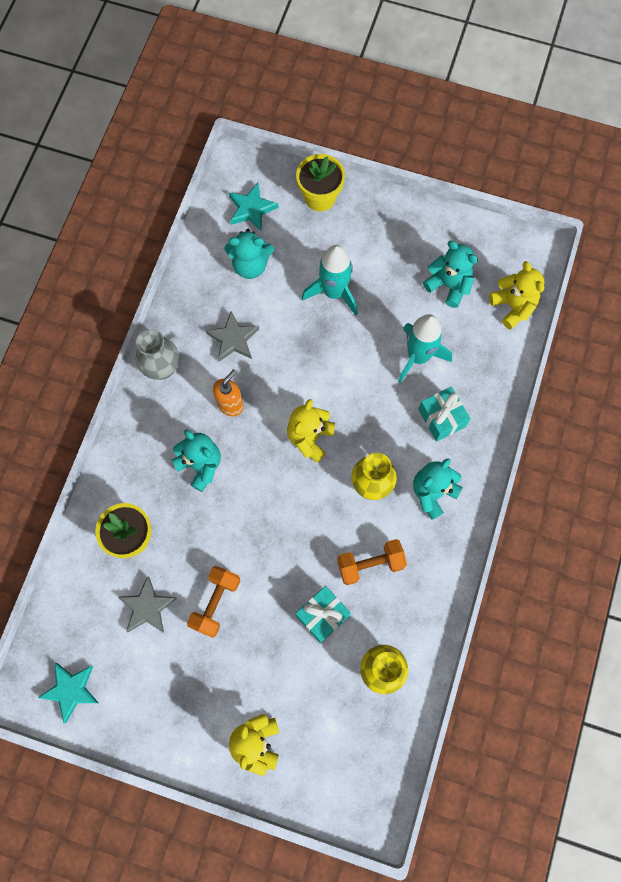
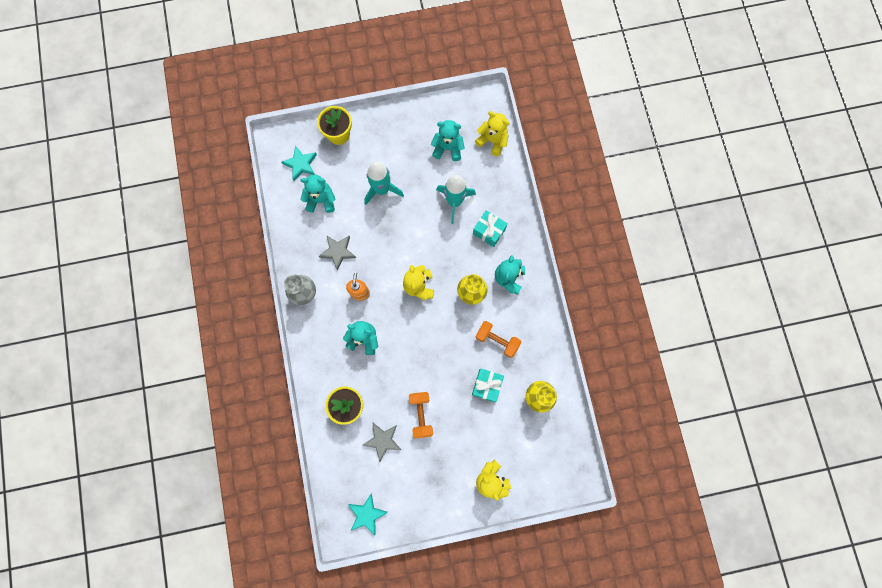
camera: 30 degrees left, 5 degrees up
(250, 265) = (321, 200): turquoise teddy bear -> turquoise teddy bear turned 150 degrees counterclockwise
(370, 564) = (497, 340): orange dumbbell -> orange dumbbell turned 75 degrees clockwise

